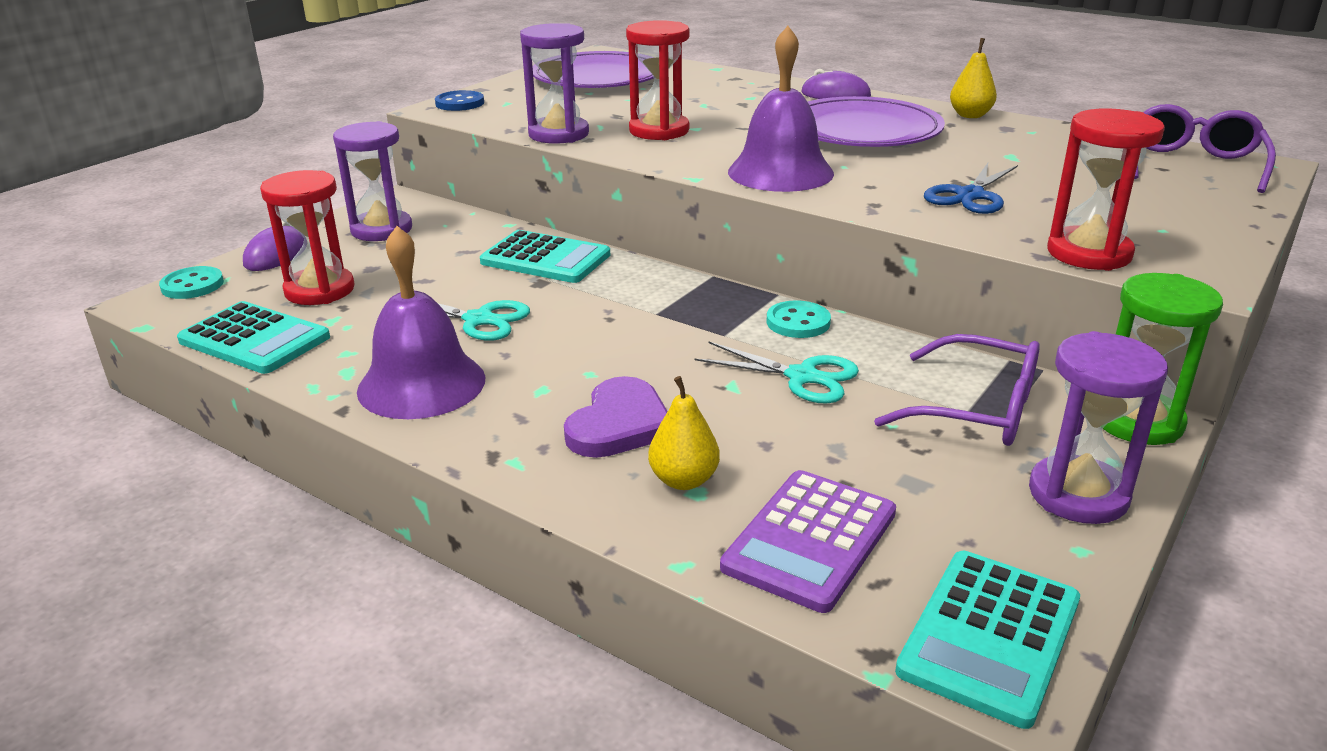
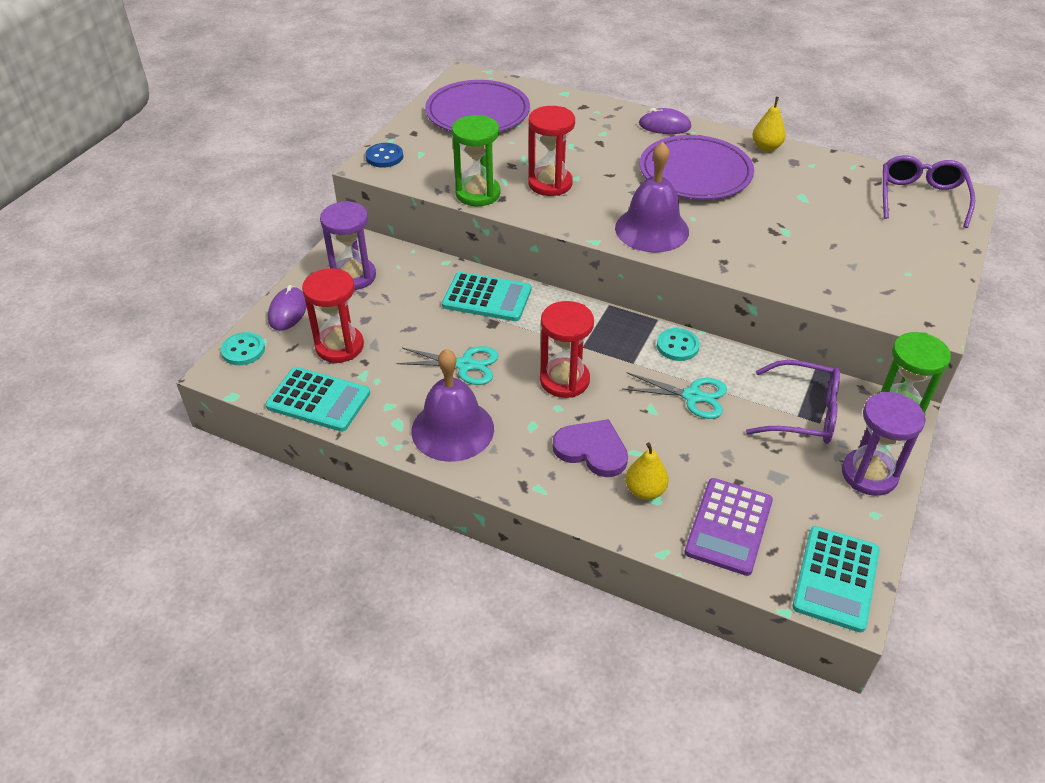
camera: 10 degrees left, 15 degrees up
(558, 134) = (478, 194): purple hourglass -> green hourglass
(619, 424) = (592, 450): purple heart -> purple heart turned 75 degrees counterclockwise
(970, 196) = (784, 246): blue scissors -> none
(1089, 253) = (866, 303): red hourglass -> red hourglass (564, 380)

